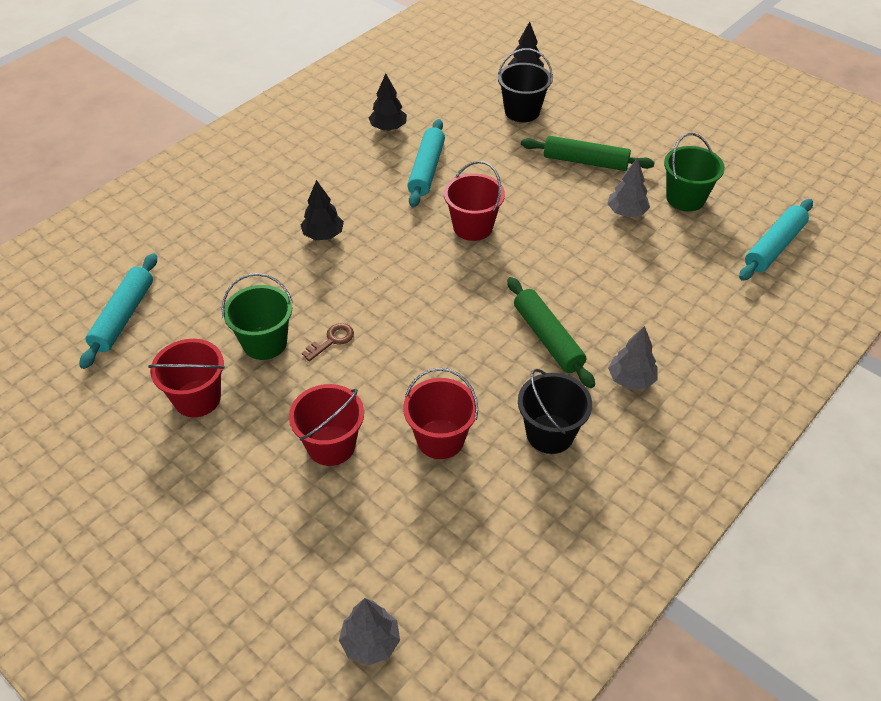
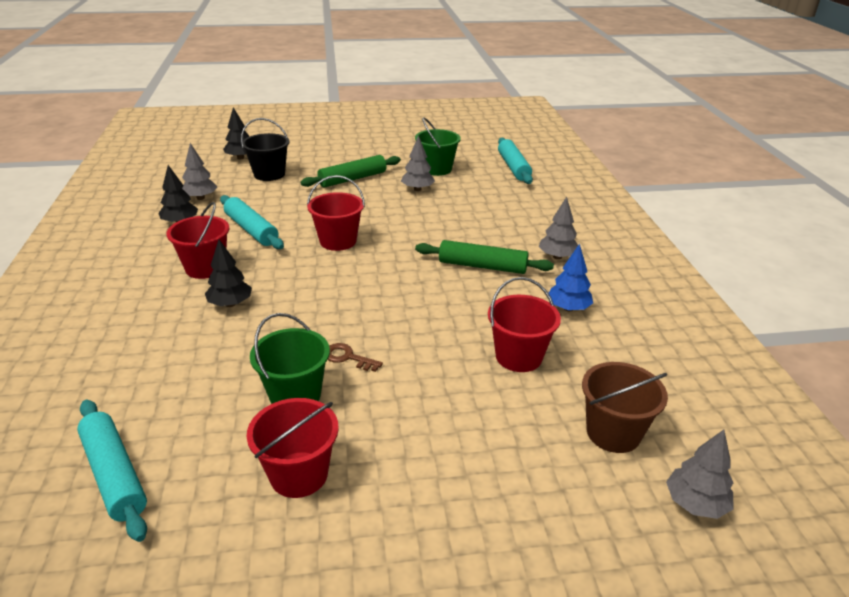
camera: 50 degrees left, 15 degrees down
(331, 445) = (459, 416): red bucket -> red bucket (205, 268)
(332, 340) = (348, 357): brown key -> brown key turned 60 degrees counterclockwise
(405, 551) = (613, 433): none -> brown bucket
(434, 108) = (200, 198): none -> grey tree
(550, 434) = (568, 308): black bucket -> blue tree

